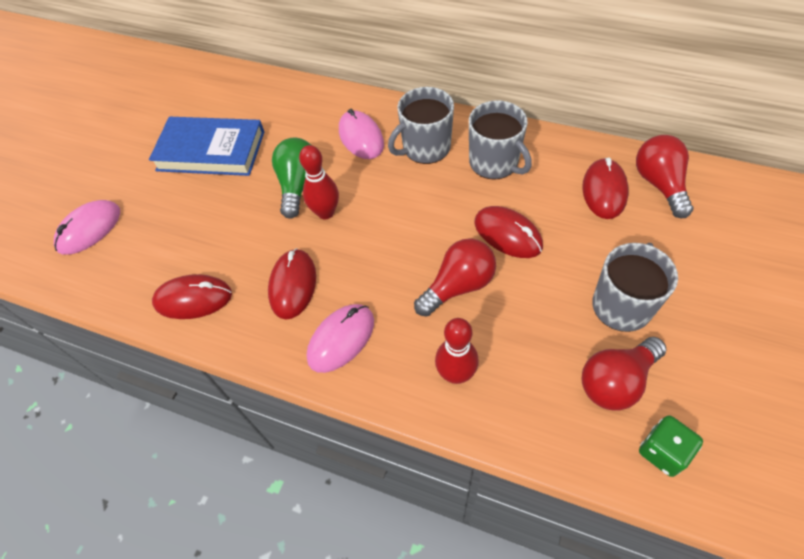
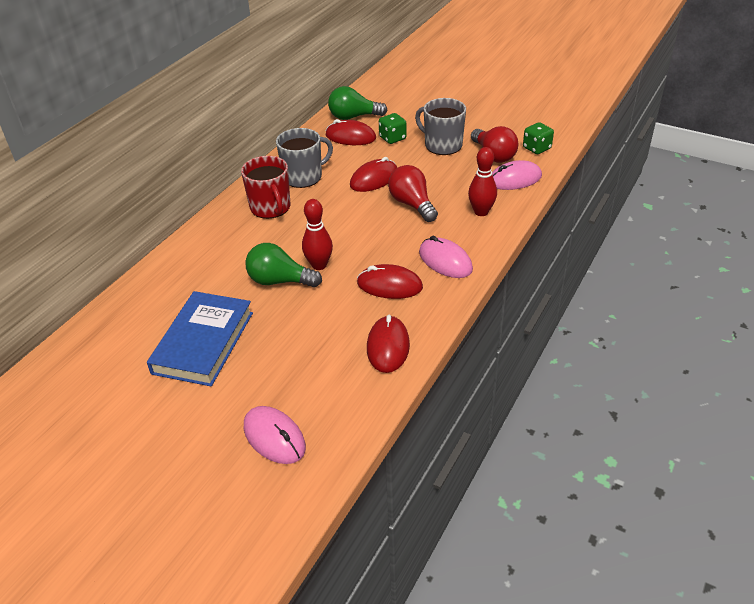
camera: 85 degrees left, 15 degrees down
(361, 137) = (239, 241): pink mouse -> pink mouse (514, 179)
(425, 148) = (271, 208): grey mug -> red mug
(618, 239) = (392, 138): none -> green dice
(659, 184) = (353, 117): red light bulb -> green light bulb

